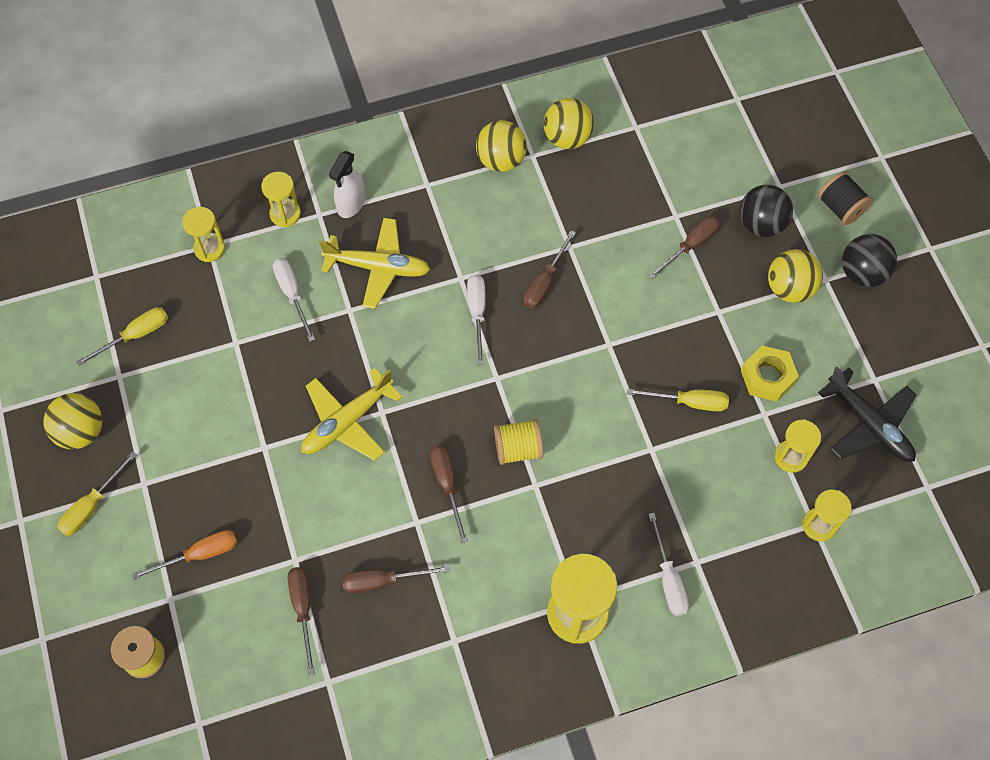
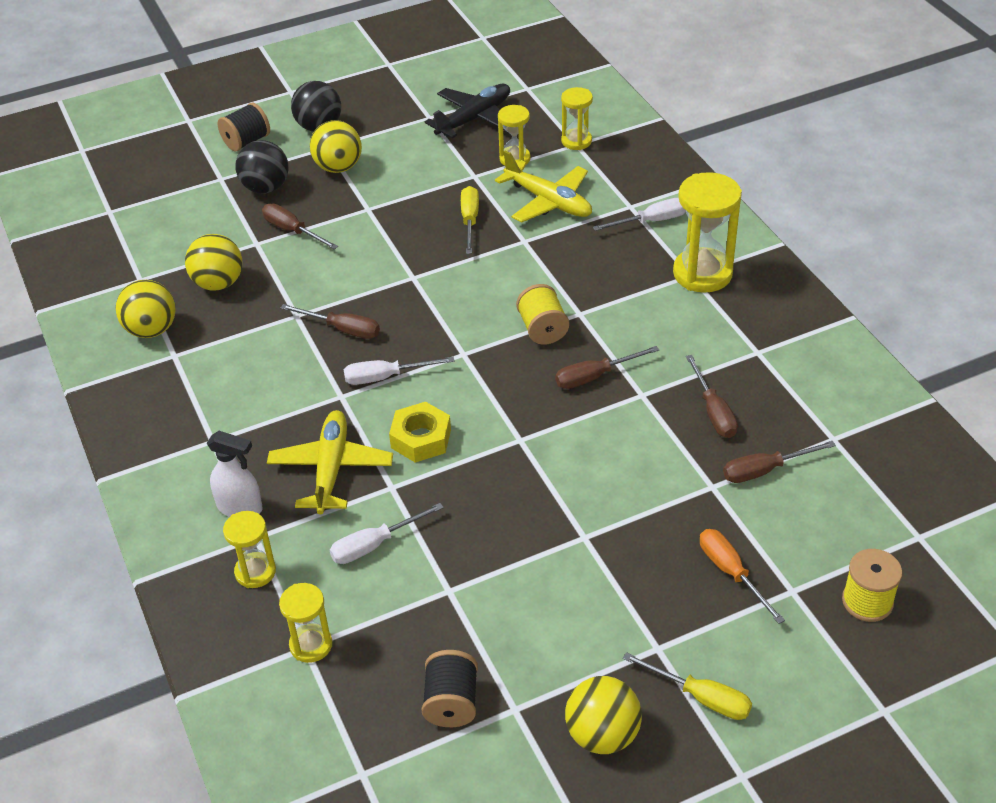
camera: 95 degrees left, 20 degrees down
(136, 335) = (451, 703): yellow screwdriver -> black spool
(347, 421) = (537, 467): yellow plane -> yellow plane (548, 201)
(501, 160) = (179, 380): yellow ball -> yellow ball (218, 283)
(767, 377) = (435, 176): yellow nut -> yellow nut (421, 438)

